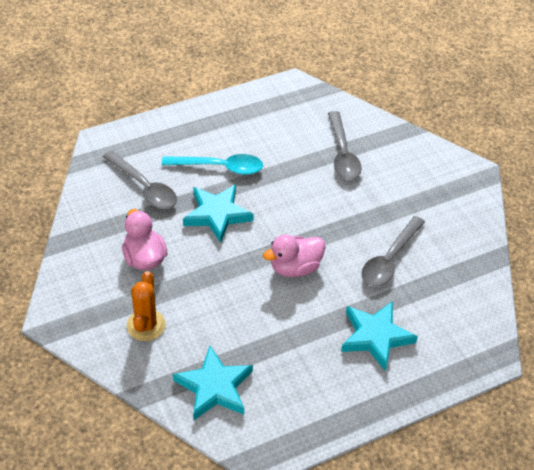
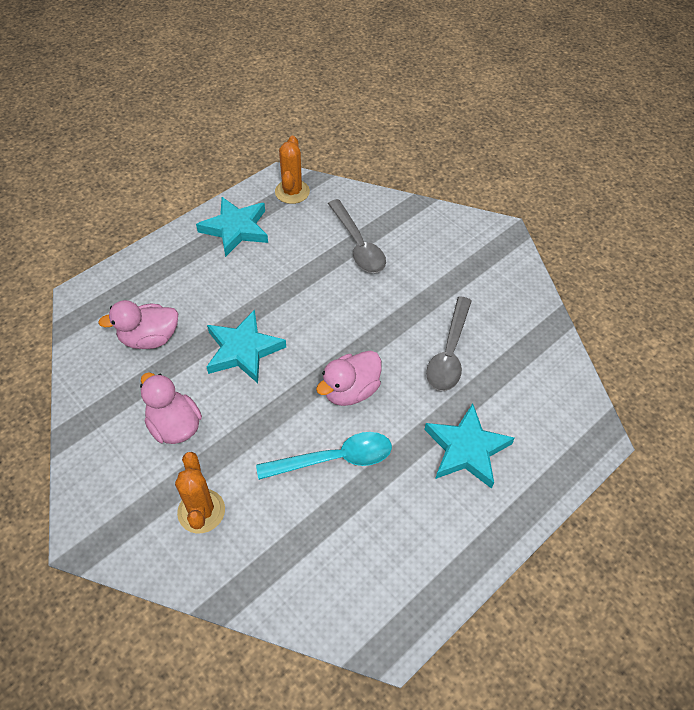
camera: 15 degrees left, 5 degrees up
(144, 187) = (149, 338): grey spoon -> pink duck
(214, 387) = (307, 567): turquoise star -> turquoise star (236, 229)
(220, 167) = (229, 293): turquoise spoon -> turquoise spoon (335, 459)
(300, 96) = (292, 192): none -> orange cactus

